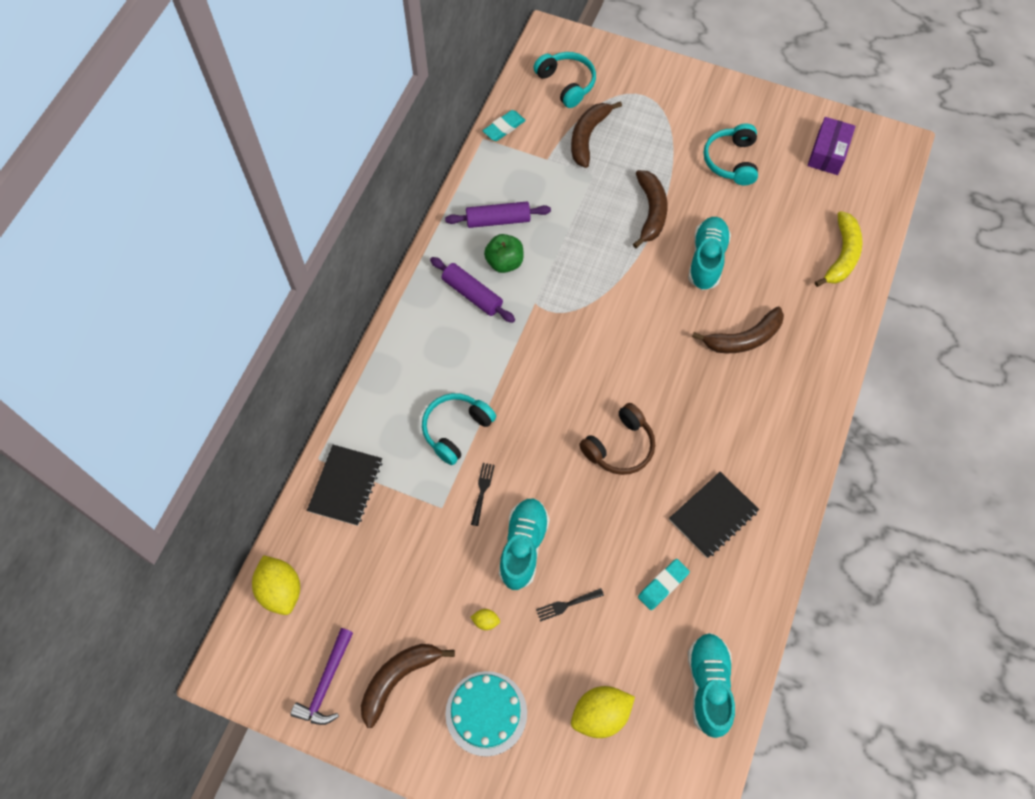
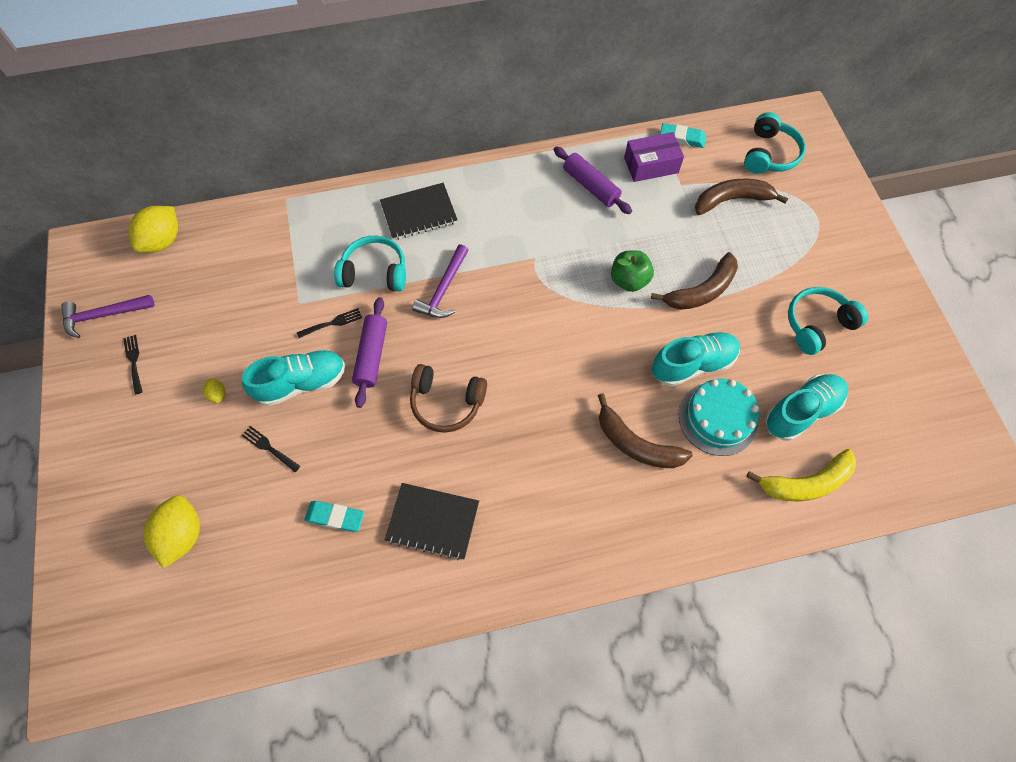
camera: 55 degrees right, 0 degrees up
(346, 486) = (275, 229): black notebook -> black notebook (419, 213)
(398, 678) = (134, 361): brown banana -> black fork
(472, 294) = (506, 210): purple rolling pin -> purple rolling pin (372, 355)
(486, 713) = (137, 442): turquoise cake -> turquoise cake (717, 418)
(504, 262) = (555, 214): green apple -> green apple (629, 280)
(514, 387) = (443, 289): none -> purple hammer
(600, 714) = (182, 535): yellow lemon -> yellow lemon turned 60 degrees clockwise
(708, 686) = (260, 615): turquoise shoe -> turquoise shoe (801, 411)
(828, 153) = (910, 403): purple box -> purple box (651, 165)

